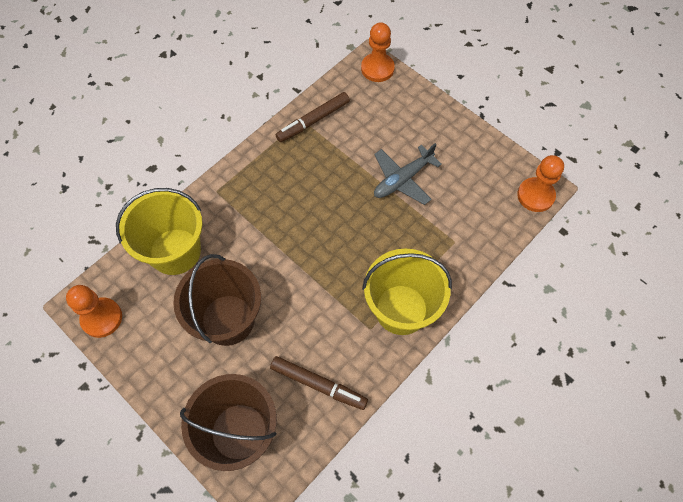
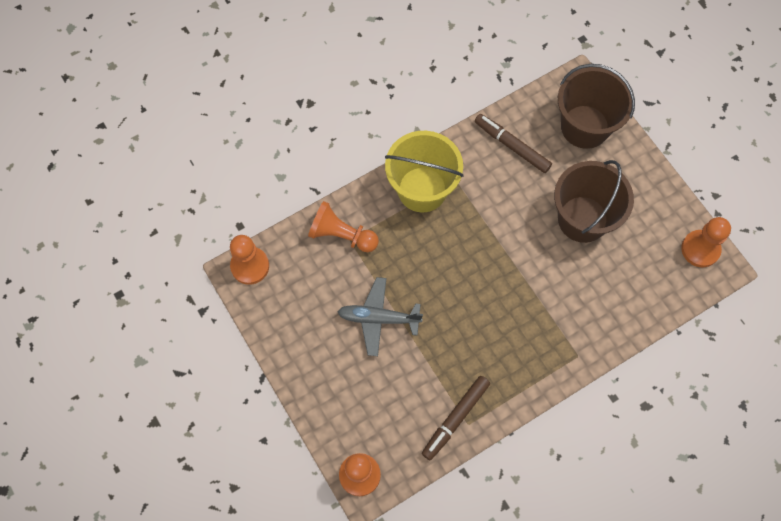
camera: 165 degrees left, 5 degrees up
(175, 251) = (626, 298): yellow bucket -> none
(313, 121) = (455, 418): brown marker -> brown marker turned 150 degrees clockwise
(402, 180) = (378, 318): grey plane -> grey plane turned 150 degrees counterclockwise
(464, 244) = (342, 235): none -> orange pawn

